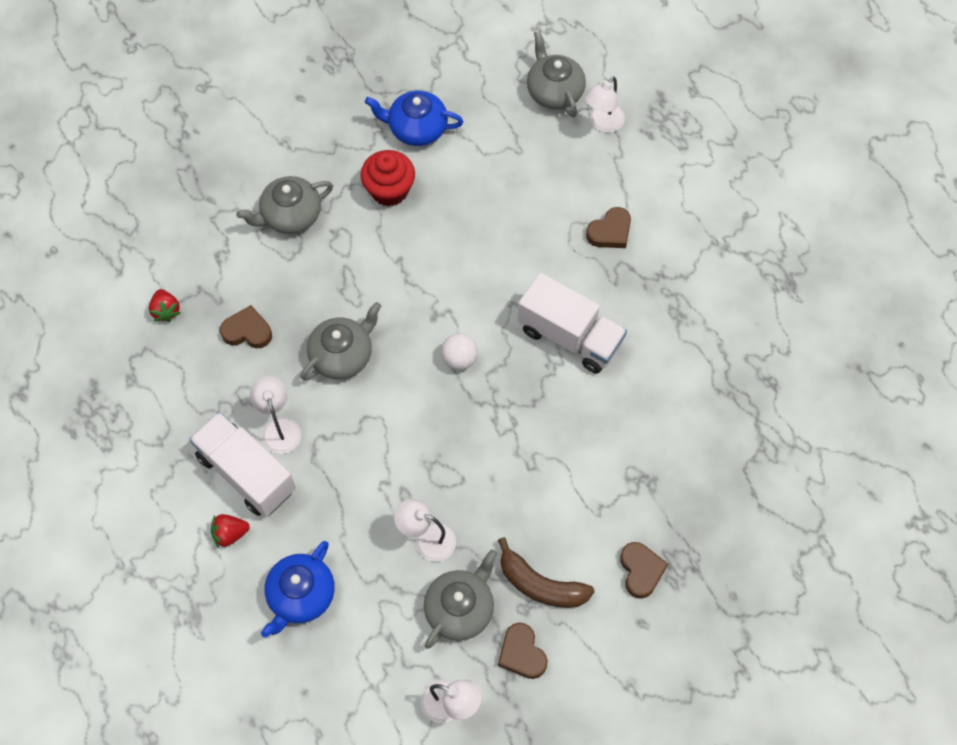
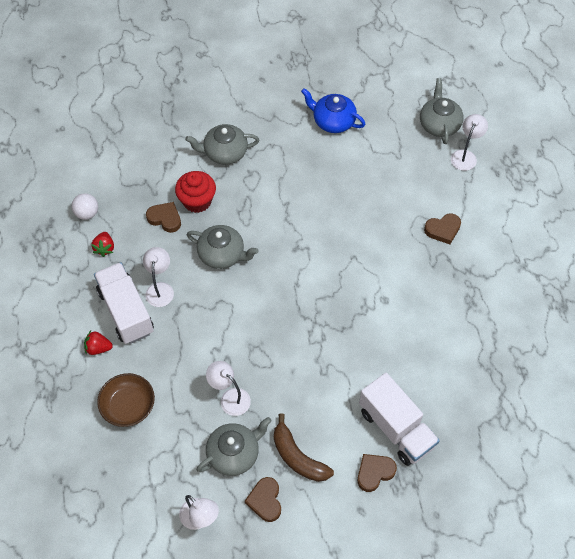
camera: 20 degrees right, 5 degrees down
(166, 311) = (117, 189): red strawberry -> red strawberry (105, 248)
(301, 595) = (128, 406): blue teapot -> brown bowl
(342, 355) = (222, 254): grey teapot -> grey teapot turned 45 degrees clockwise
(389, 190) = (298, 156): red cupcake -> red cupcake (197, 201)
(459, 359) = (302, 283): white ball -> white ball (87, 213)
(569, 336) = (386, 292): white truck -> white truck (396, 428)
(602, 124) = (465, 155): white lamp -> white lamp turned 150 degrees clockwise
(641, 571) = (374, 472): brown heart -> brown heart turned 135 degrees counterclockwise

